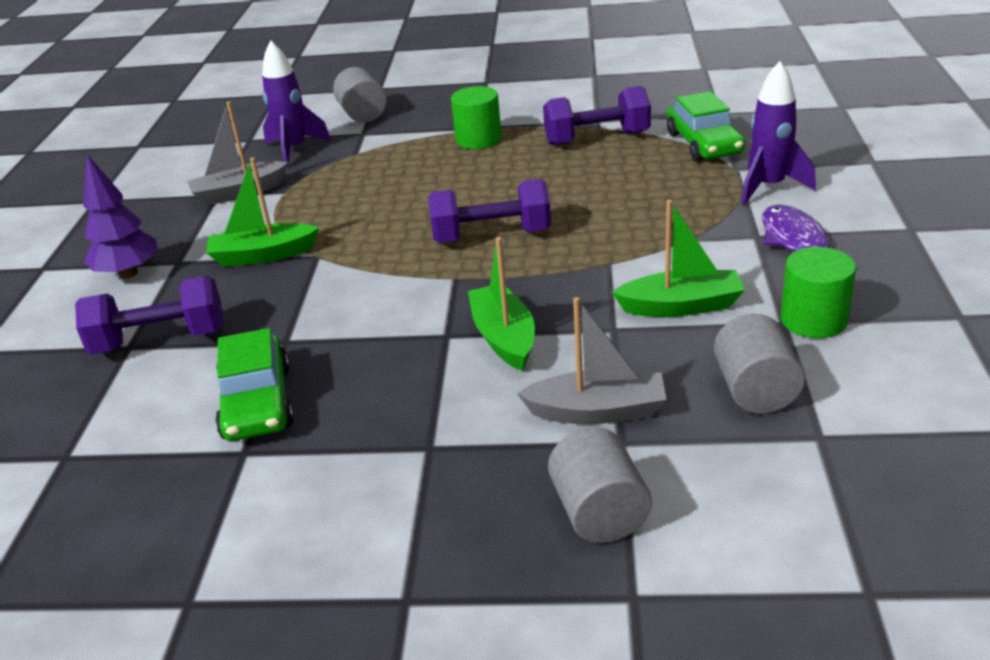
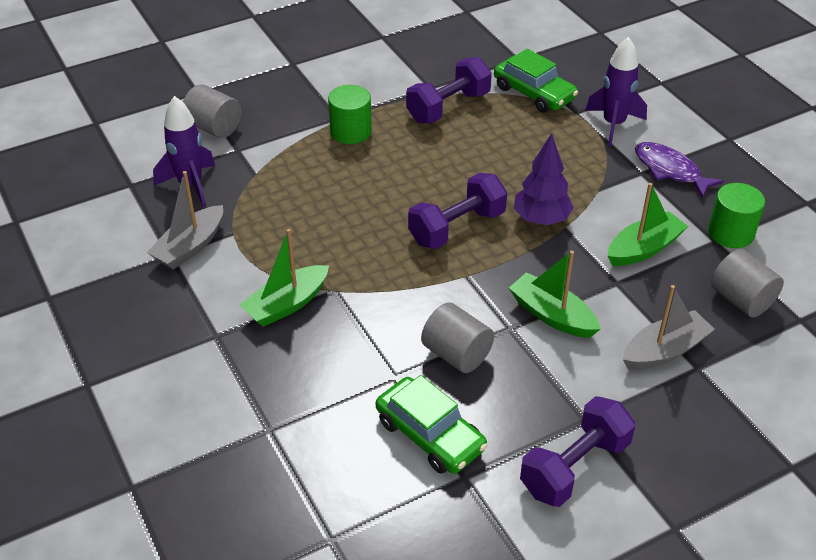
camera: 35 degrees left, 10 degrees up
(128, 273) = (182, 362): purple tree -> purple tree (541, 219)
(160, 340) = (289, 413): purple dumbbell -> purple dumbbell (574, 467)
(599, 513) = (729, 421): grey cylinder -> grey cylinder (456, 354)

